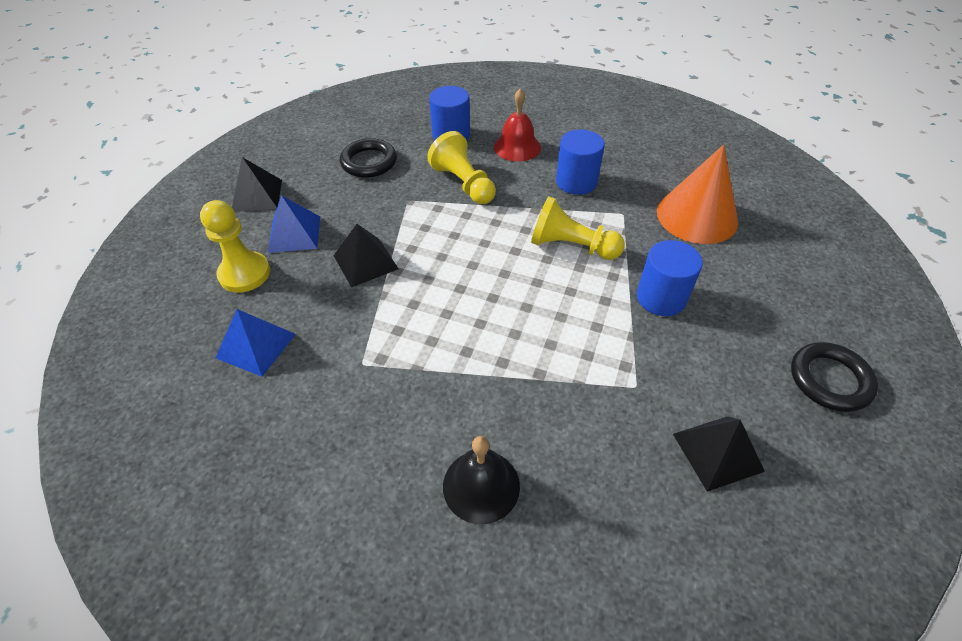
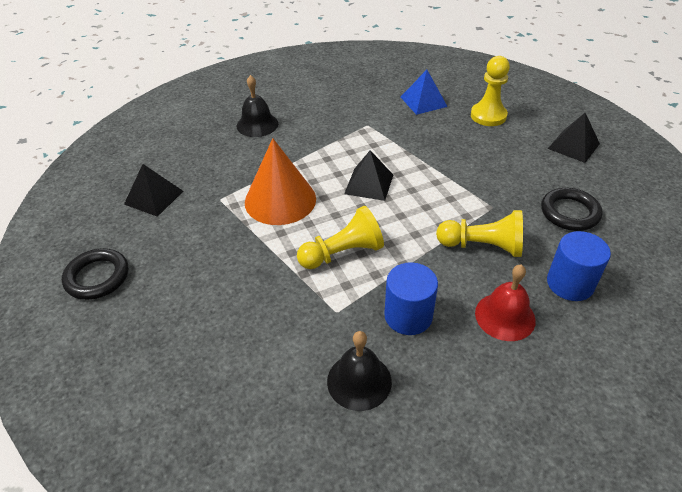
camera: 135 degrees right, 5 degrees down
(294, 234) = (508, 144): blue pyramid -> none
(365, 262) = (445, 158): black pyramid -> black pyramid (369, 184)
(649, 173) = (359, 381): none -> black bell
(661, 298) = (245, 259): blue cylinder -> none
(697, 216) = (273, 357): orange cone -> orange cone (280, 200)

